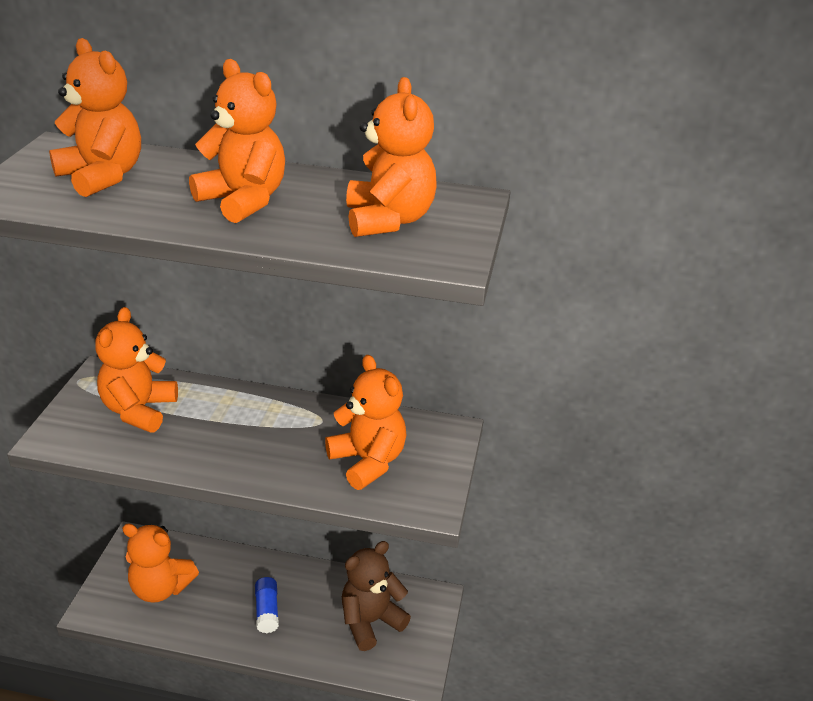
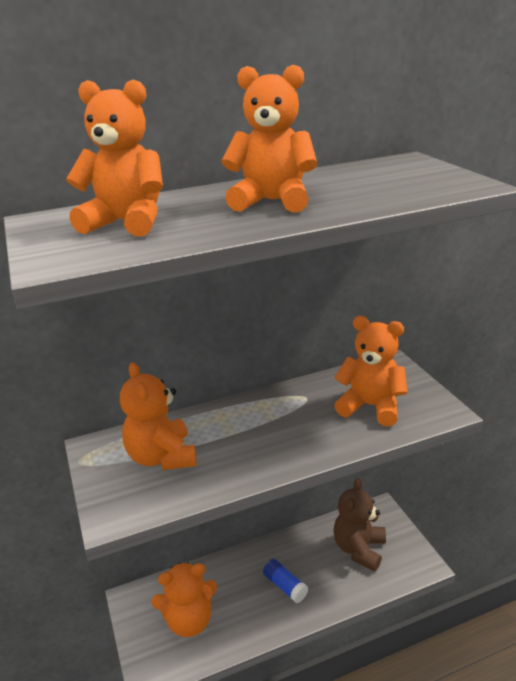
camera: 30 degrees left, 5 degrees down
(388, 220) = (391, 181): orange teddy bear -> none

